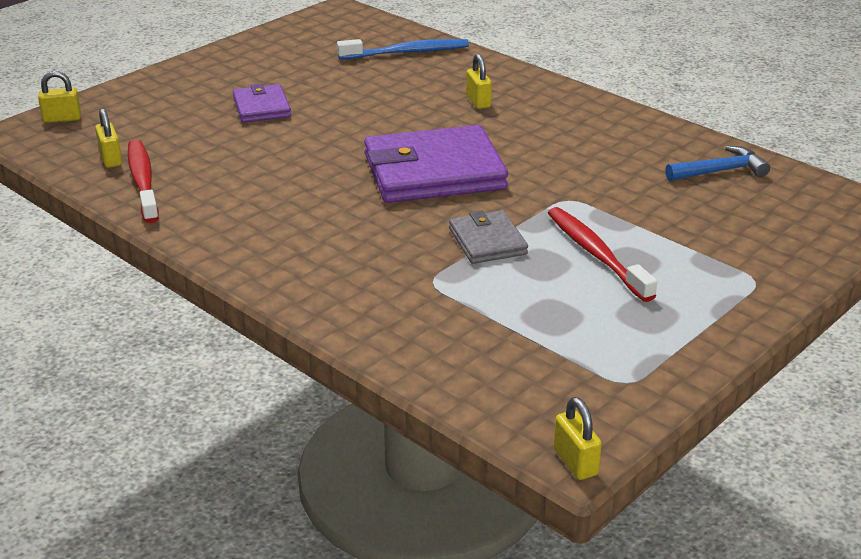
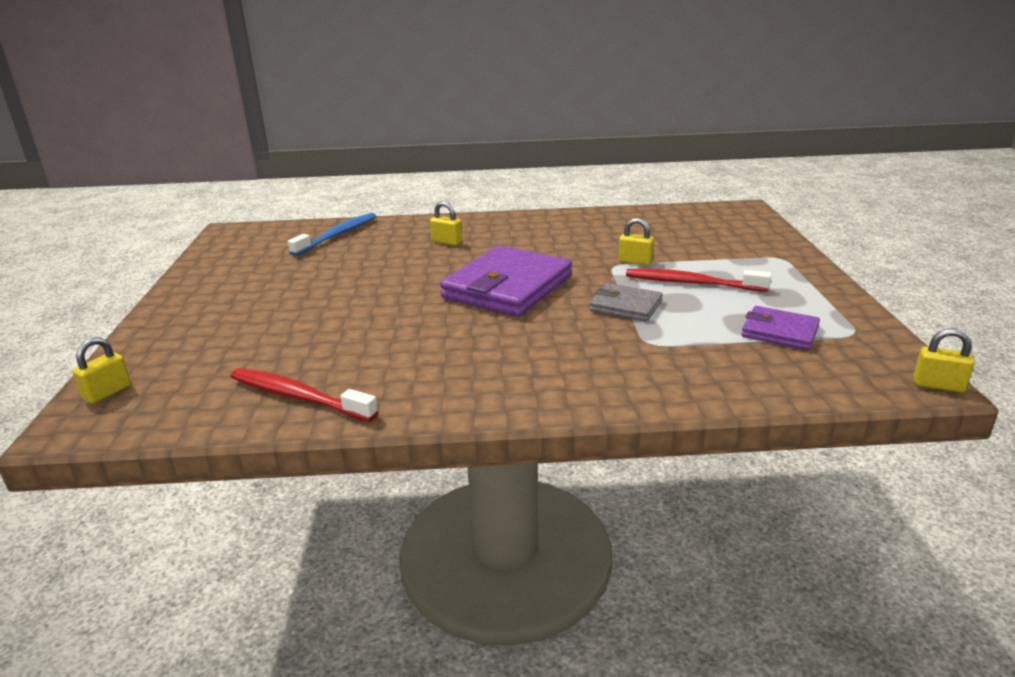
camera: 45 degrees left, 5 degrees down
(110, 159) = (229, 397): yellow padlock -> yellow padlock (635, 261)
(261, 107) = (295, 305): purple wallet -> purple wallet (779, 332)
(720, 171) = (650, 221): blue hammer -> none

